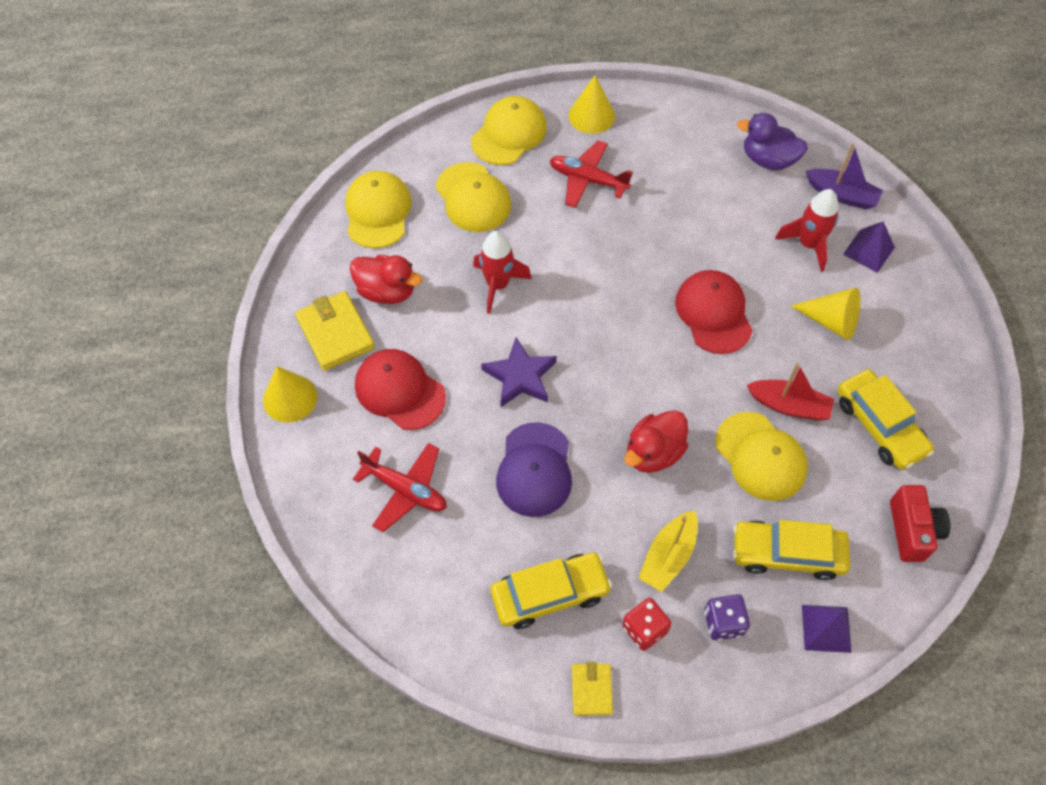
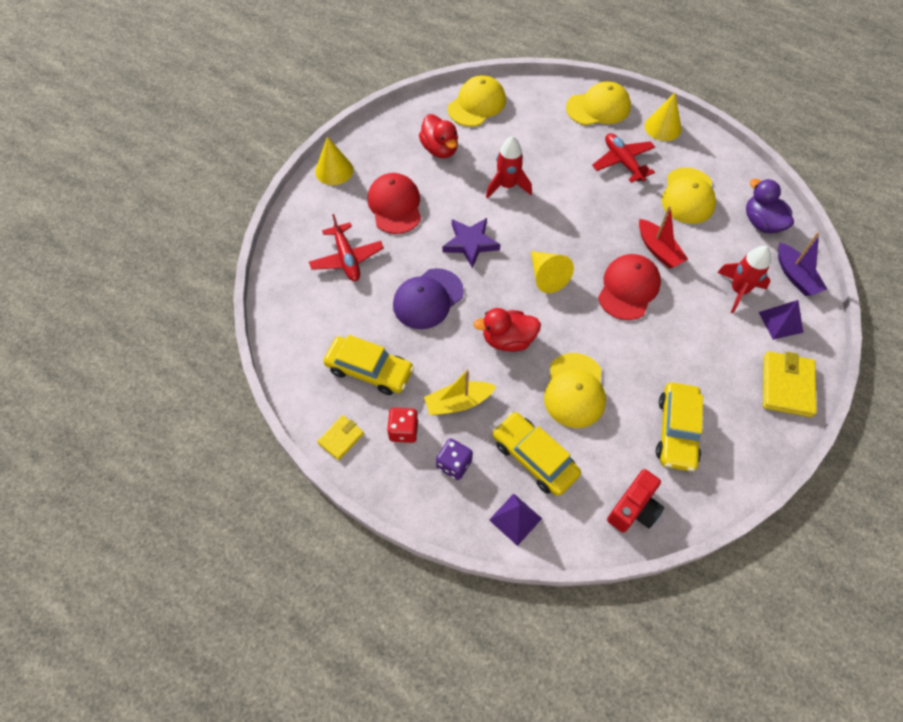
camera: 40 degrees right, 0 degrees up
(335, 333) = (390, 153): yellow wallet -> yellow wallet (786, 386)
(473, 198) = (540, 130): yellow cap -> yellow cap (688, 196)
(789, 405) = (624, 375): red boat -> red boat (658, 250)
(831, 321) = (707, 346): yellow cone -> yellow cone (547, 276)

